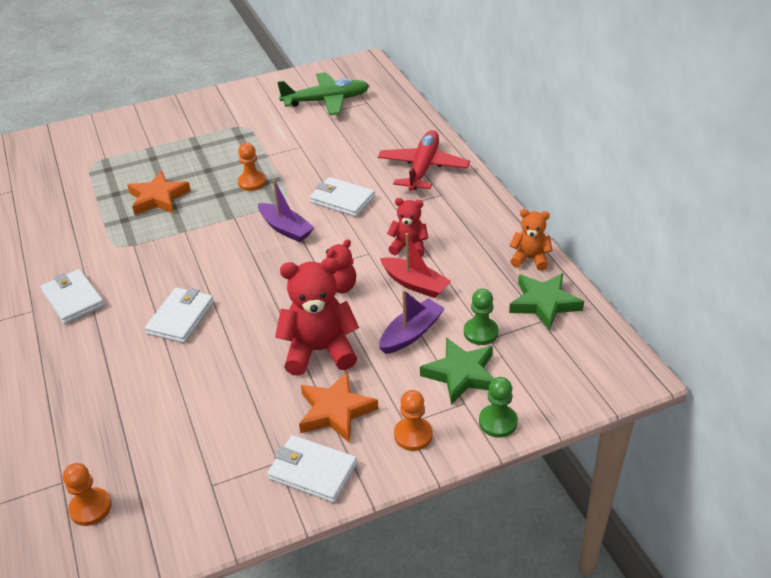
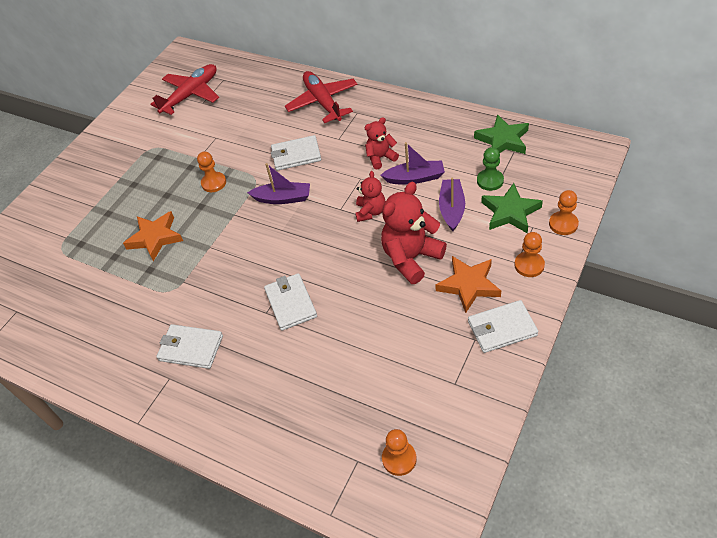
camera: 35 degrees left, 10 degrees up
(326, 101) = (191, 95): green plane -> red plane
(415, 284) = (415, 178): red boat -> purple boat
(498, 422) = (563, 224): green pawn -> orange pawn
(530, 259) = (462, 119): orange teddy bear -> none

